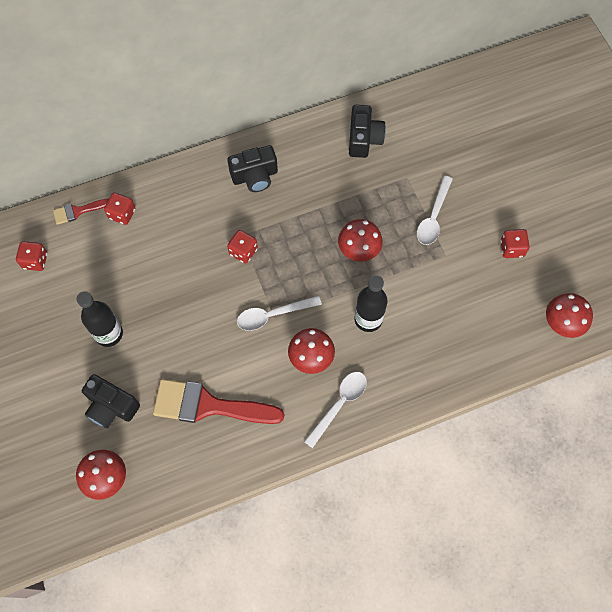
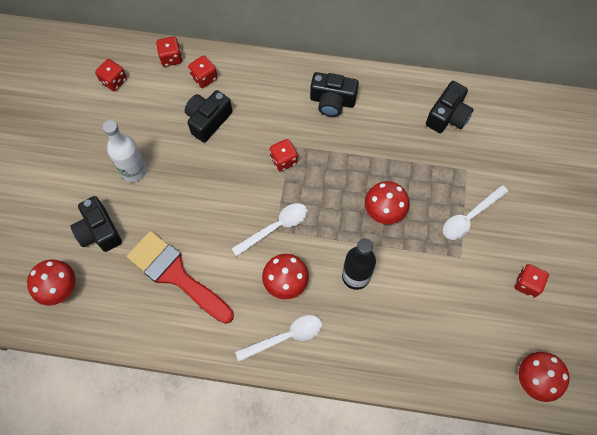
camera: 30 degrees right, 0 degrees up
(78, 211) = (171, 58): red brush -> red dice
(109, 334) = (134, 170): black bottle -> white bottle
(151, 251) = (208, 120): none -> black camera
(273, 315) = (275, 227): white spoon -> white spoon turned 135 degrees clockwise

